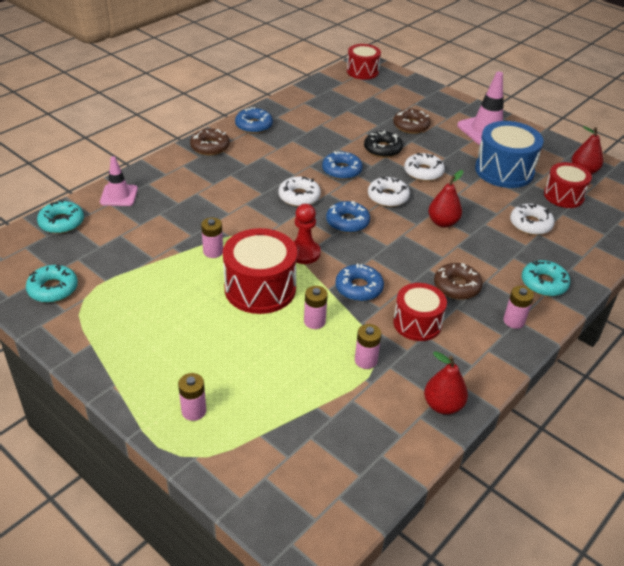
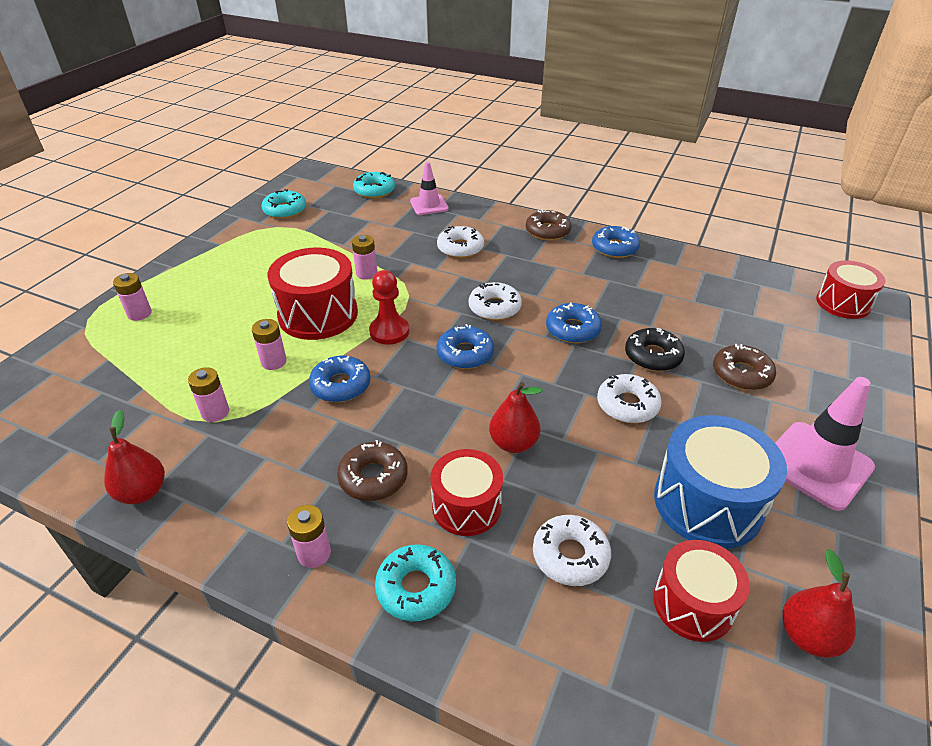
camera: 75 degrees right, 0 degrees up
(388, 197) = (541, 379): white donut -> white donut (460, 248)
(417, 323) = (288, 447): red drum -> red drum (466, 506)

